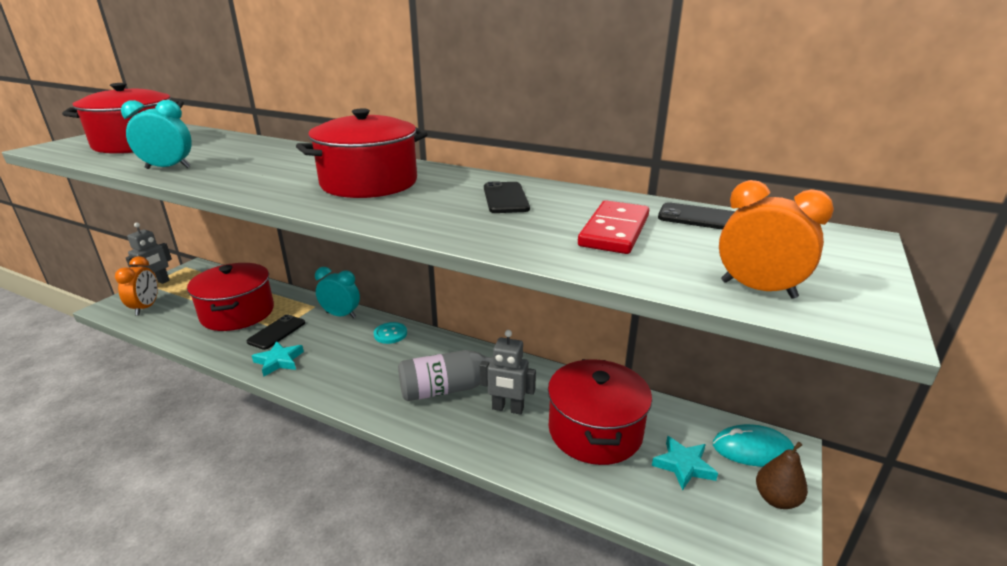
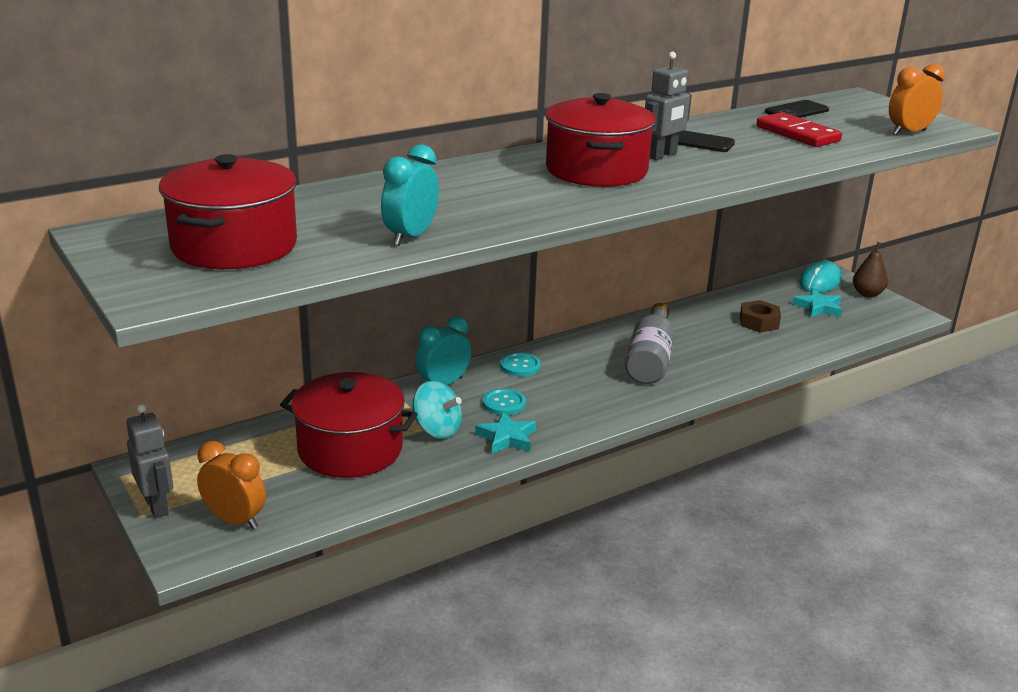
camera: 60 degrees left, 0 degrees up
(276, 332) = (437, 430): black phone -> turquoise spinning top
(329, 345) = (504, 403): none -> turquoise button
(507, 409) = (702, 345): grey robot -> grey robot (662, 155)
(595, 431) = (759, 322): red pot -> brown nut

